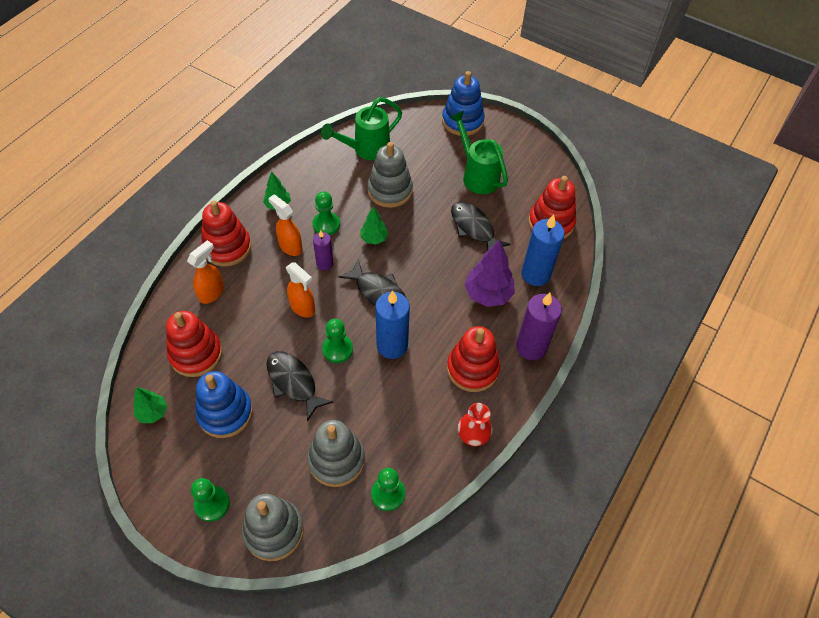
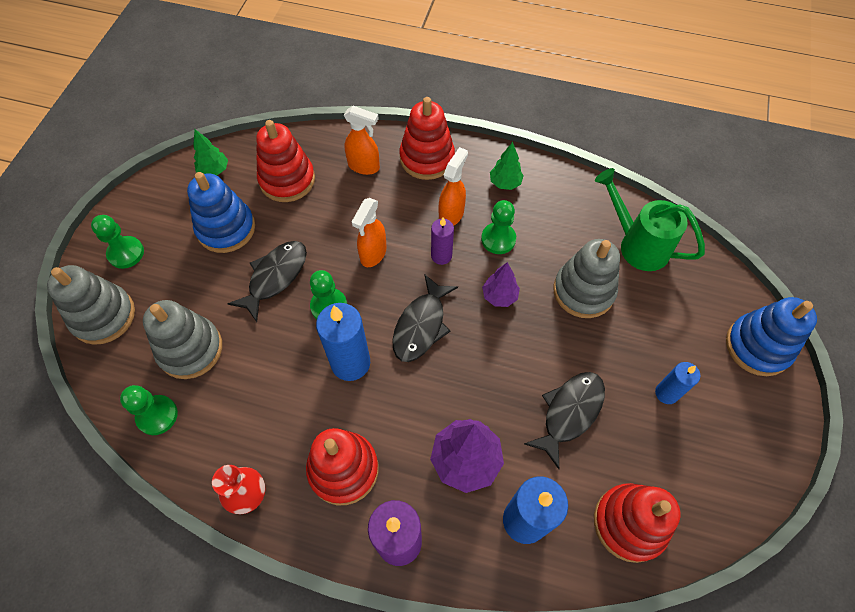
camera: 75 degrees right, 5 degrees up
(374, 238) = (499, 296): green tree -> purple tree
(477, 175) = (666, 393): green watering can -> blue candle

